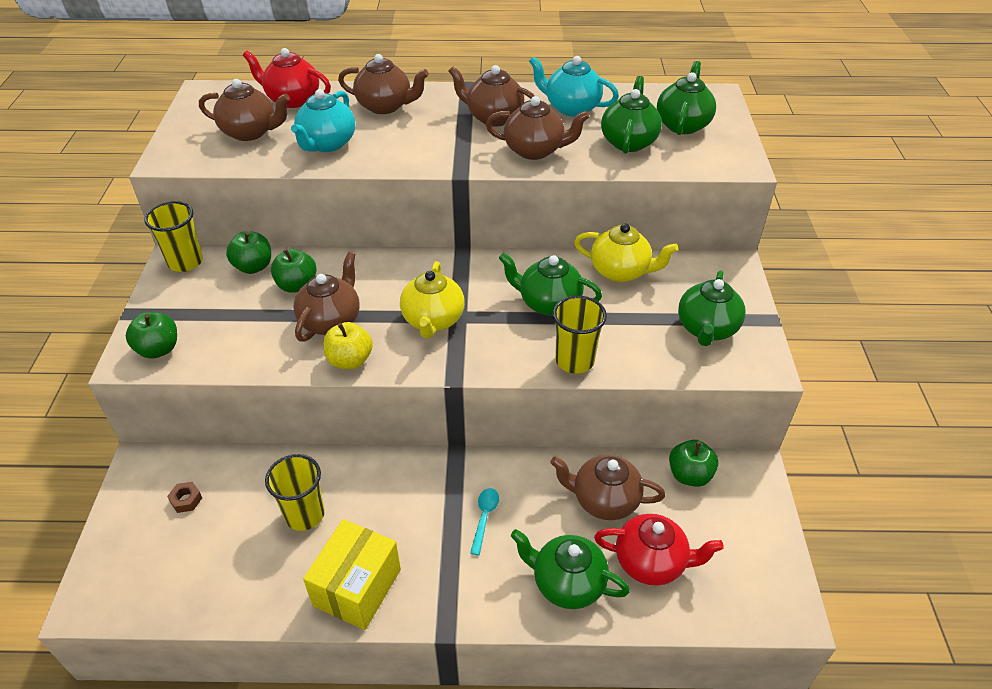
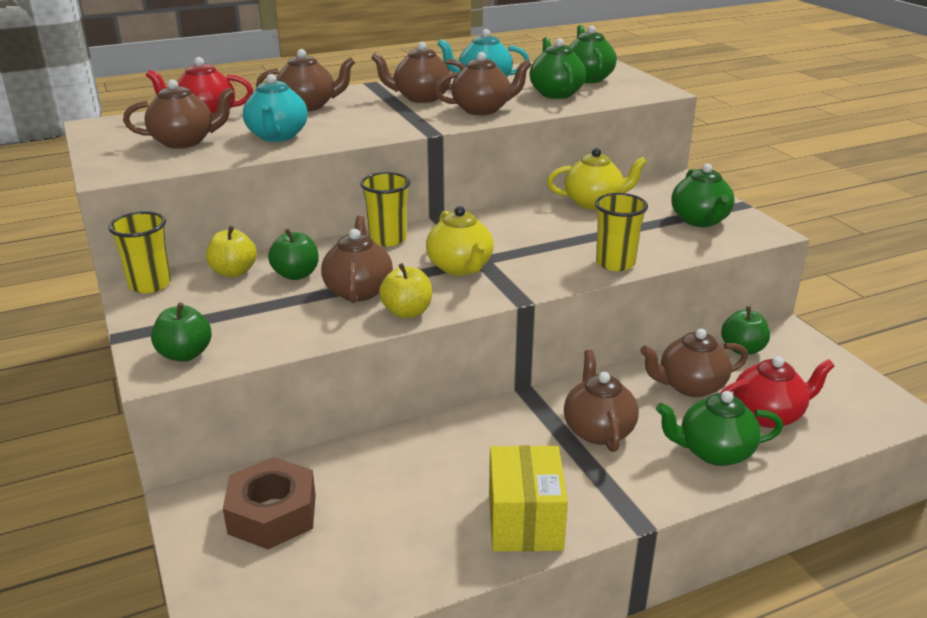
camera: 25 degrees left, 15 degrees down
(186, 500) = (272, 514): brown nut -> brown nut, size x2.48
(253, 267) = (233, 272): green apple -> yellow apple
(304, 514) = (418, 483): yellow cup -> yellow cup (388, 239)
(484, 517) = (598, 430): turquoise spoon -> brown teapot
(548, 303) = (554, 234): green teapot -> none

